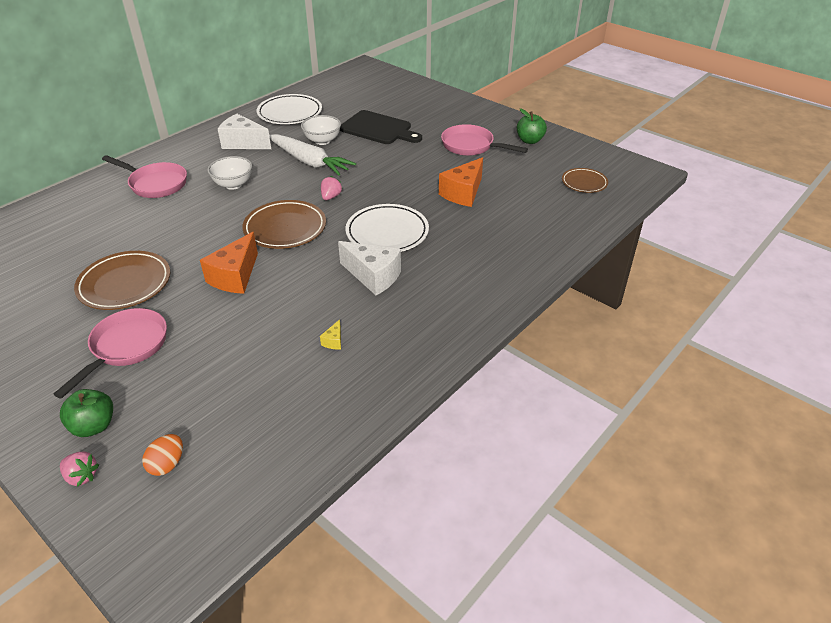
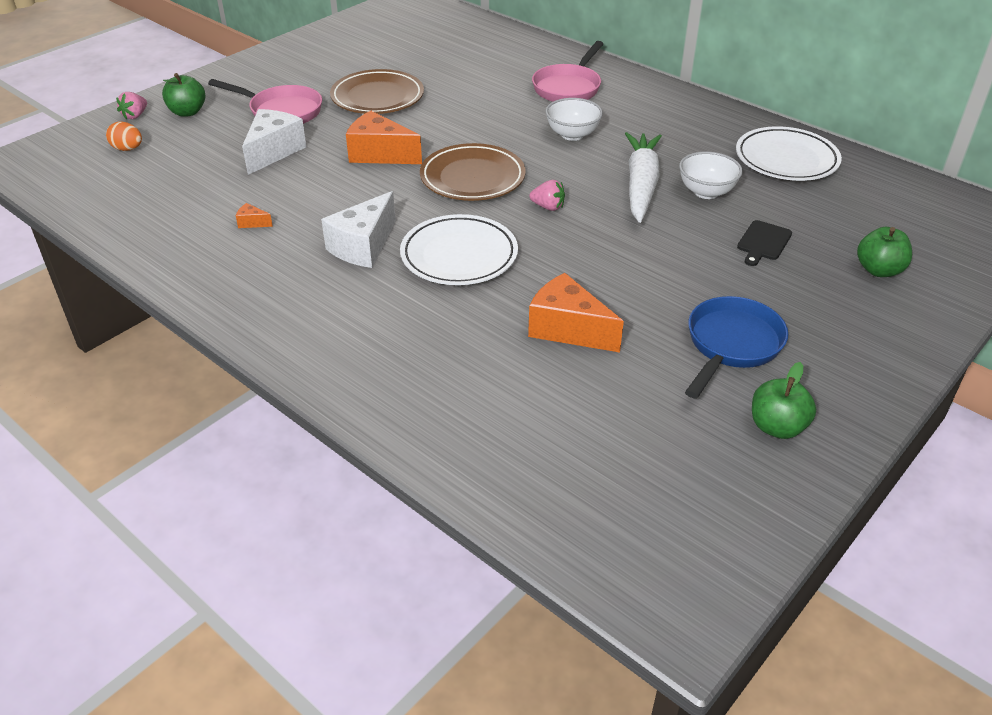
camera: 90 degrees right, 0 degrees up
(243, 143) = (681, 131): white cheese -> white cheese (273, 152)
(309, 162) = (641, 185): white carrot -> white carrot turned 150 degrees clockwise
(334, 341) = (252, 223): yellow cheese -> orange cheese
(378, 129) = (763, 242): black cutting board -> black cutting board, size x0.52
(405, 102) = (879, 270): none -> green apple
(471, 146) = (731, 345): pink pan -> blue pan
(584, 183) = (619, 491): brown plate -> none

